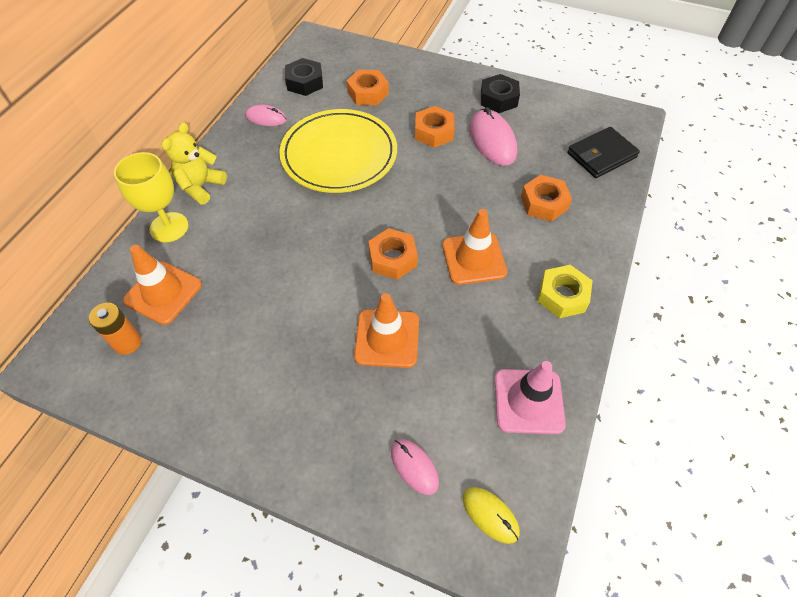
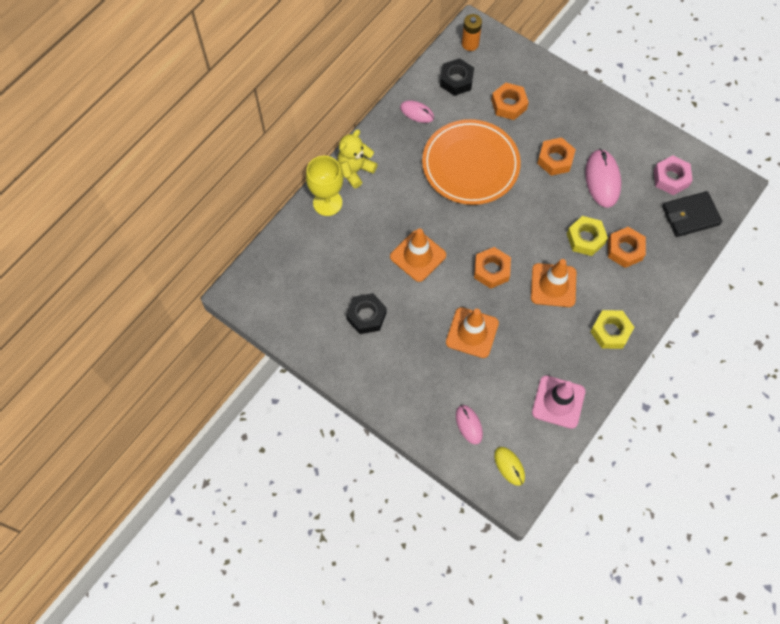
camera: 15 degrees right, 10 degrees up
(127, 342) = (291, 291): orange battery -> orange battery (470, 44)
(163, 293) = (318, 258): orange traffic cone -> orange traffic cone (418, 256)
(339, 154) = (470, 164): yellow plate -> orange plate
(494, 201) = (585, 239): none -> yellow nut
(498, 99) = (622, 137): black nut -> black nut (366, 316)
(565, 125) = (671, 178): none -> pink nut

